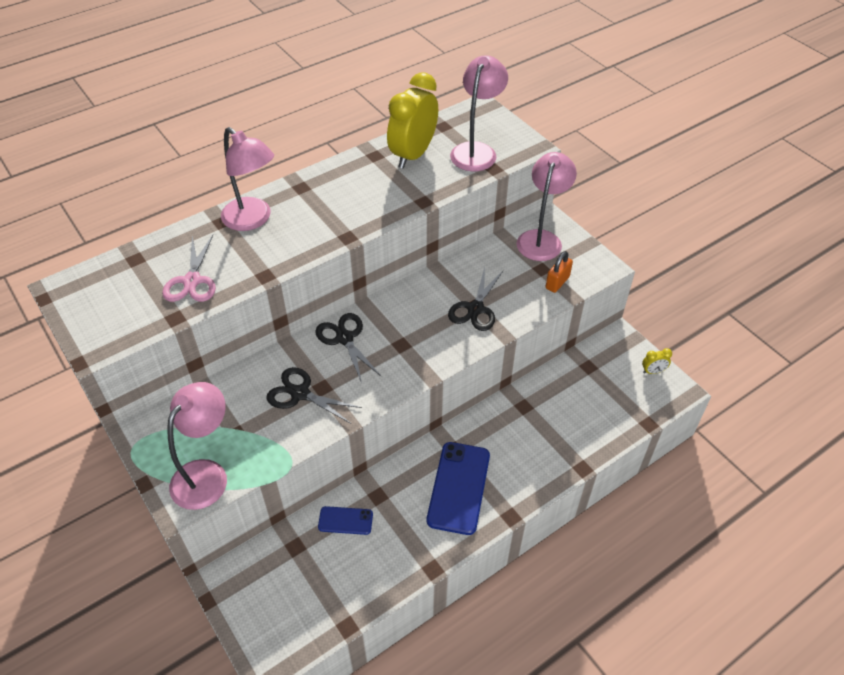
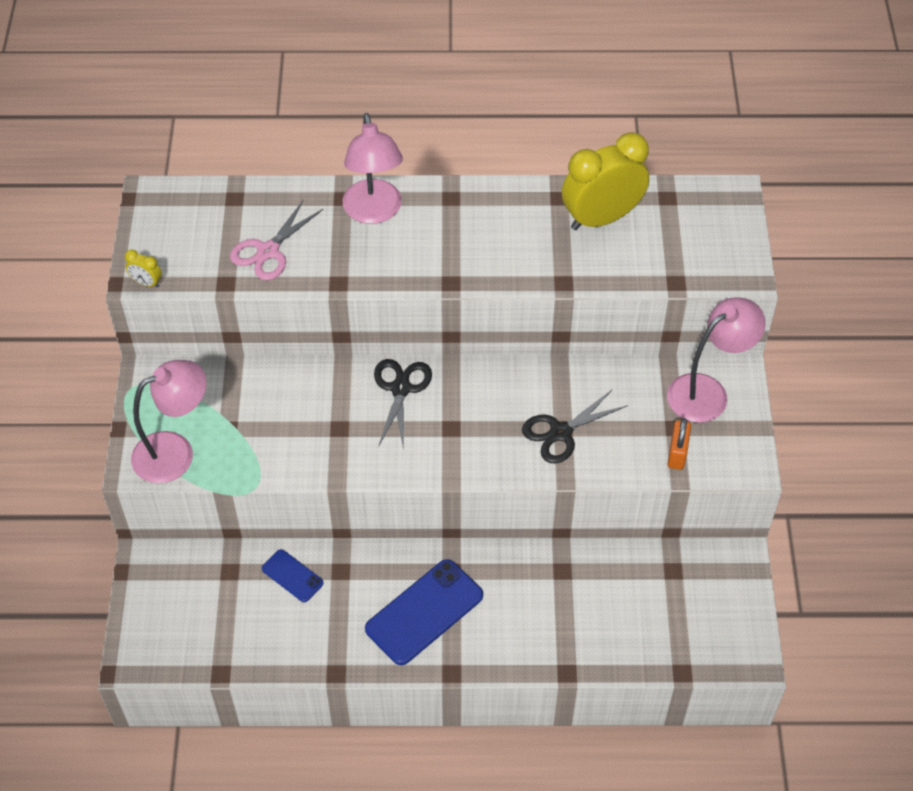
camera: 35 degrees right, 5 degrees up
(300, 394) = (314, 423): black scissors -> none
(476, 151) = (677, 249): pink lamp -> none
(557, 282) = (677, 453): orange padlock -> orange padlock turned 60 degrees counterclockwise
(653, 371) = (742, 620): yellow clock -> yellow clock (146, 283)

